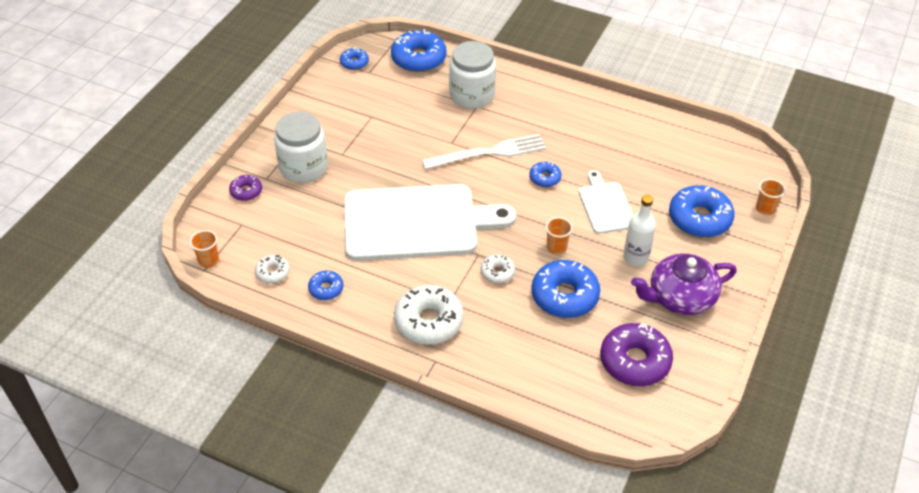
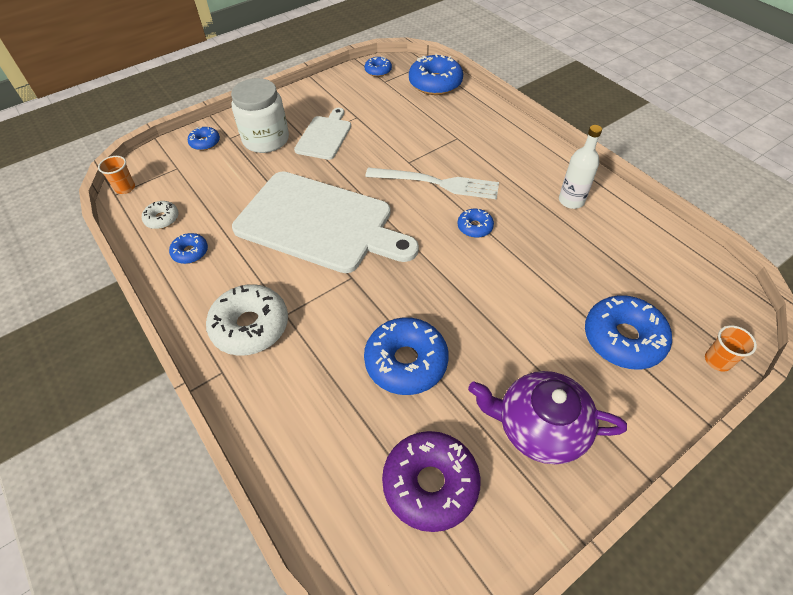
camera: 30 degrees right, 5 degrees up
(246, 191) = (205, 143): purple donut -> blue donut
(472, 95) = (460, 127): white jar -> none
(497, 272) = (356, 304): white donut -> none
(556, 247) = (436, 303): orange cup -> none
(605, 205) = (520, 280): white cutting board -> white cutting board (324, 136)
(635, 257) = (516, 352): white bottle -> white bottle (571, 201)

